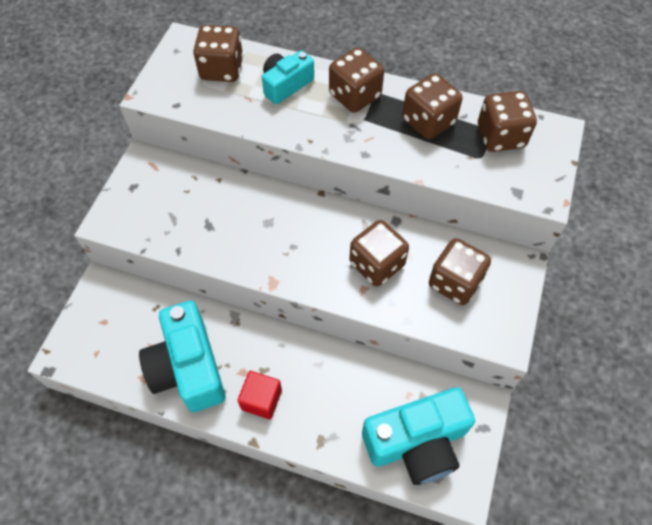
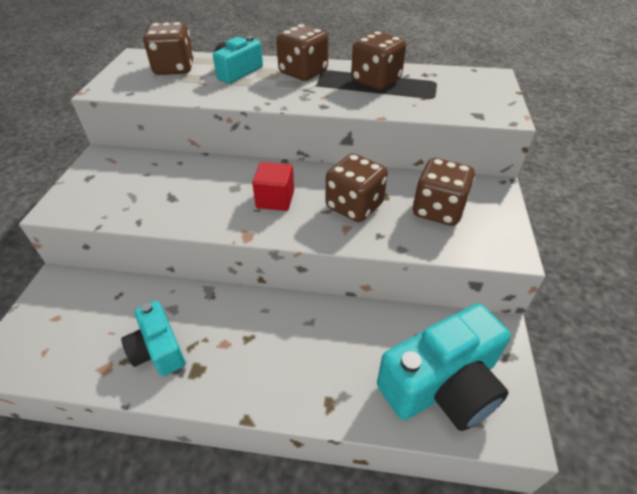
camera: 10 degrees left, 15 degrees down
(188, 368) = (158, 349): turquoise camera -> turquoise camera, size x0.58
(261, 400) = (250, 369): red cube -> red cube (275, 199)
(500, 136) = (445, 83): brown dice -> none

